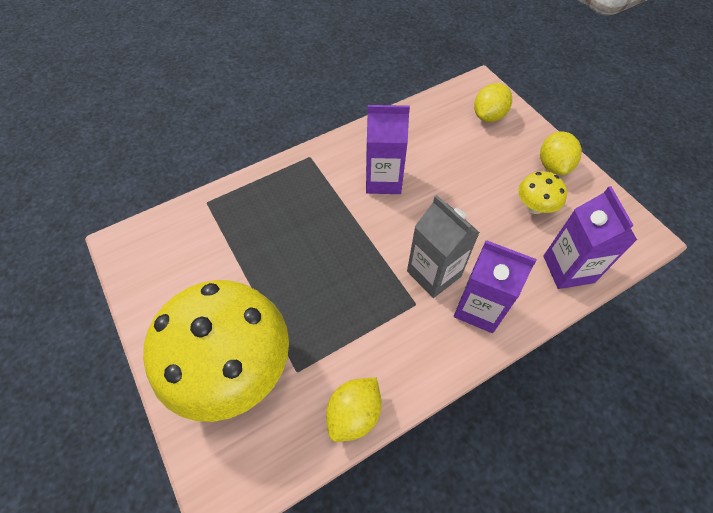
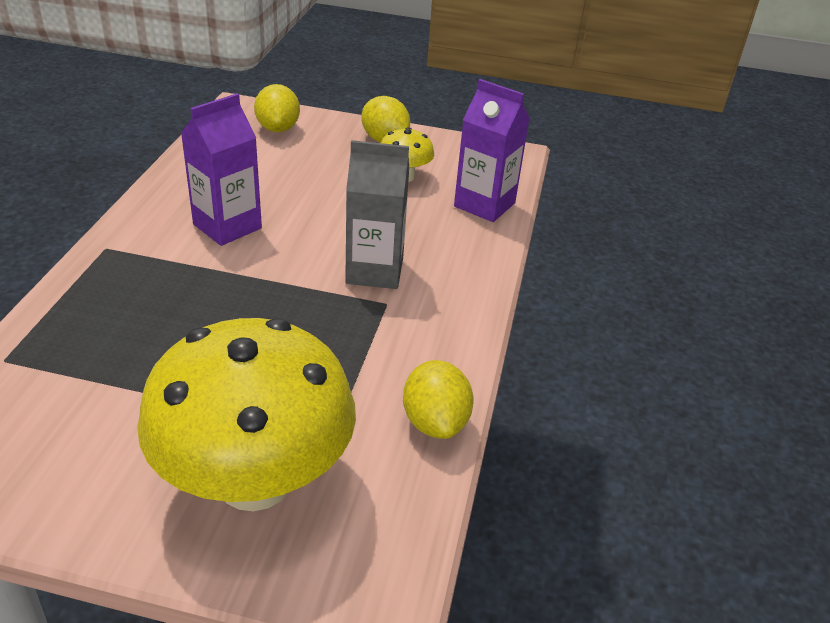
camera: 50 degrees left, 20 degrees down
(479, 308) = (447, 272): purple carton -> none

